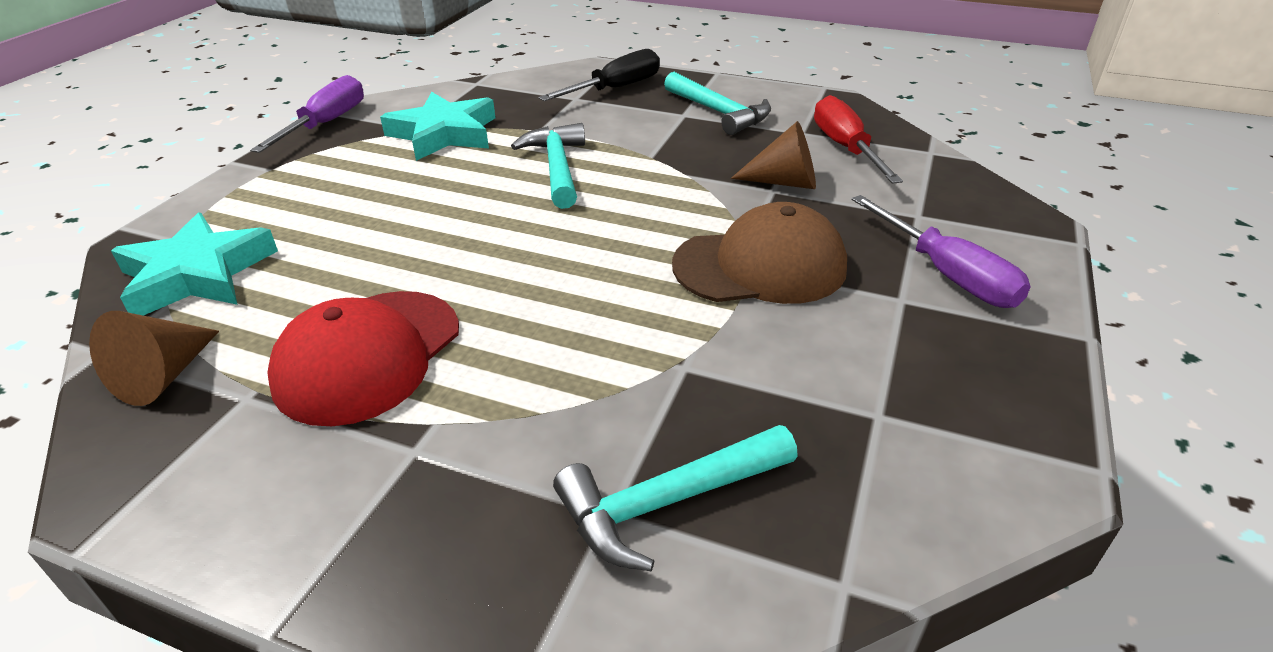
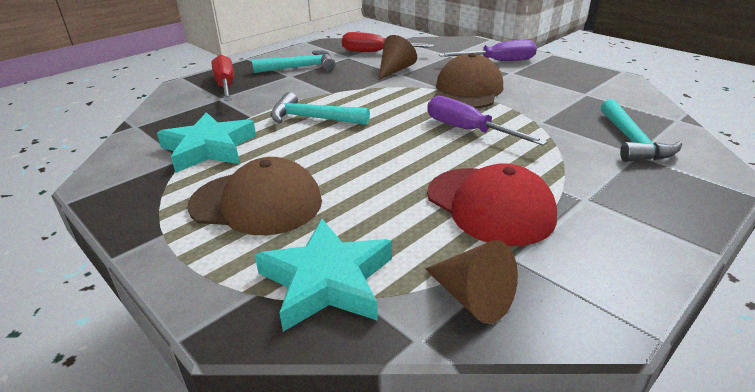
camera: 65 degrees left, 5 degrees down
(326, 124) = (106, 198): purple screwdriver -> purple screwdriver (468, 130)
(335, 195) = (256, 203): none -> brown cap
(615, 89) = (225, 85): black screwdriver -> red screwdriver

